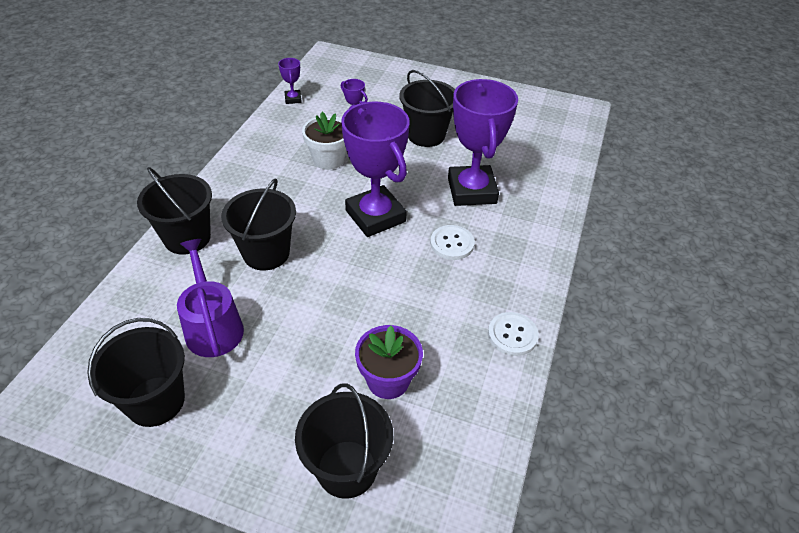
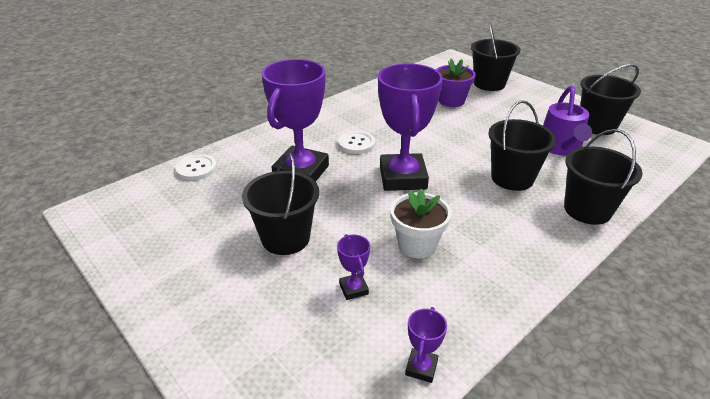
camera: 150 degrees left, 10 degrees down
(512, 335) = (364, 98): white button -> white button (196, 168)

